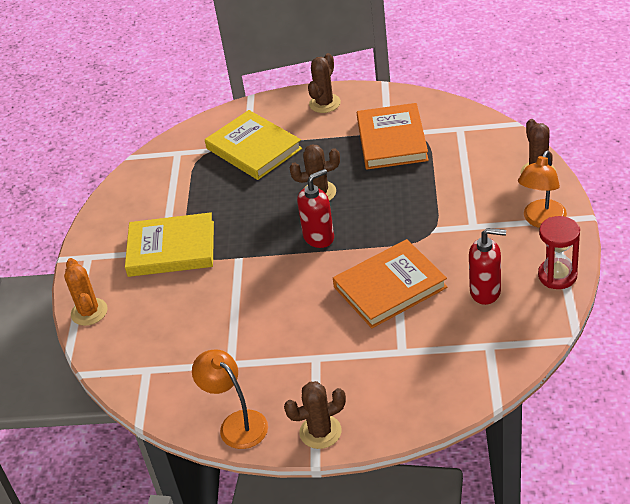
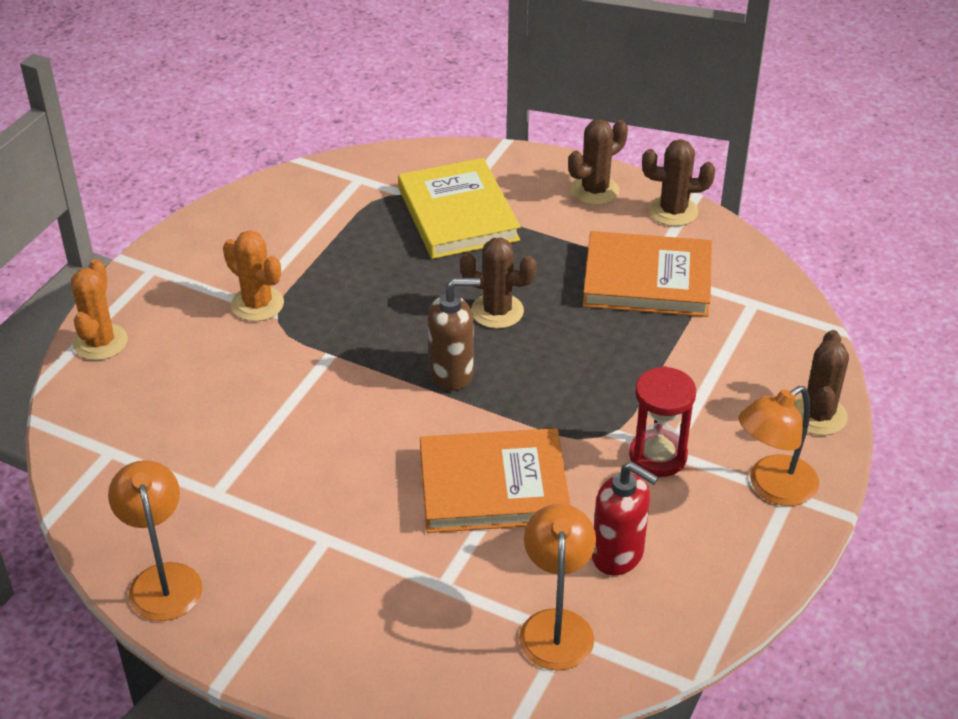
camera: 20 degrees right, 0 degrees up
(171, 249) = (257, 304): yellow book -> orange cactus
(319, 237) = (452, 373): red soap dispenser -> brown soap dispenser
(320, 432) = (256, 645): brown cactus -> brown cactus (673, 211)
(392, 140) = (647, 280): orange book -> orange book turned 75 degrees clockwise
(480, 343) = (556, 625): none -> orange lamp
(557, 276) = (736, 580): red hourglass -> red hourglass (658, 456)

